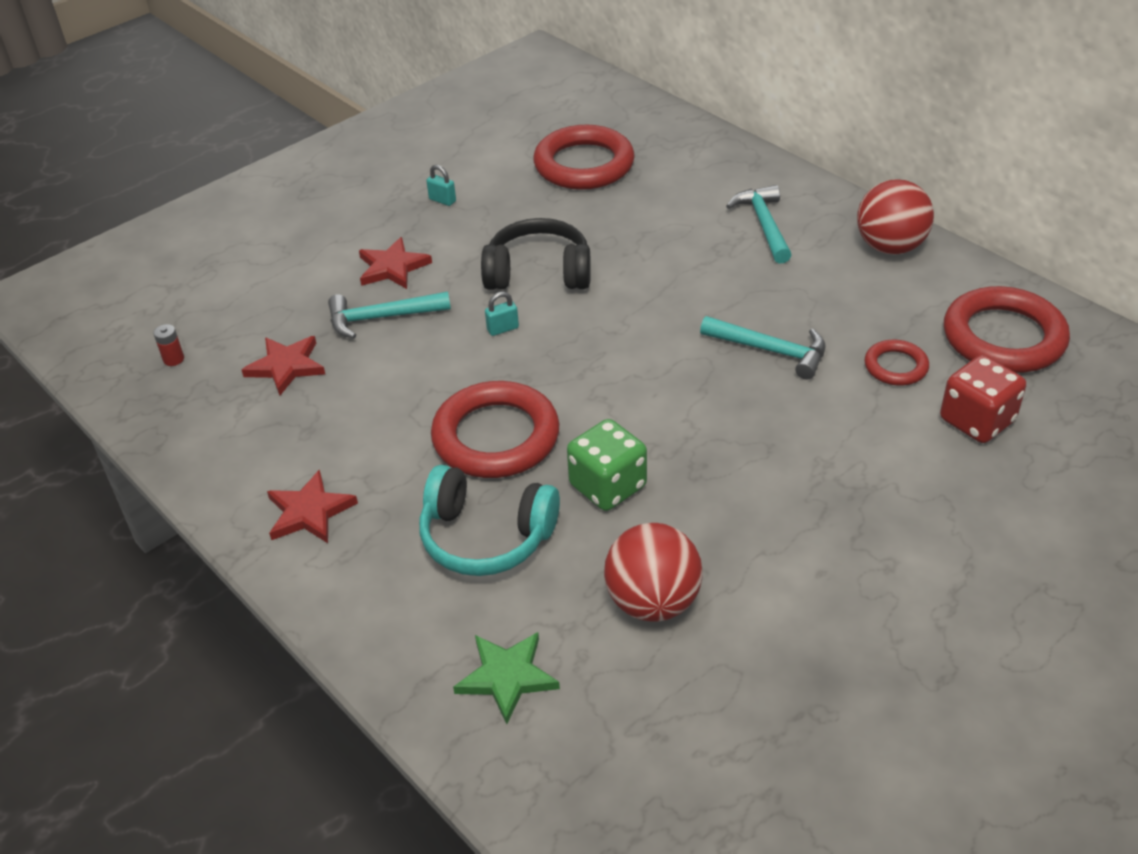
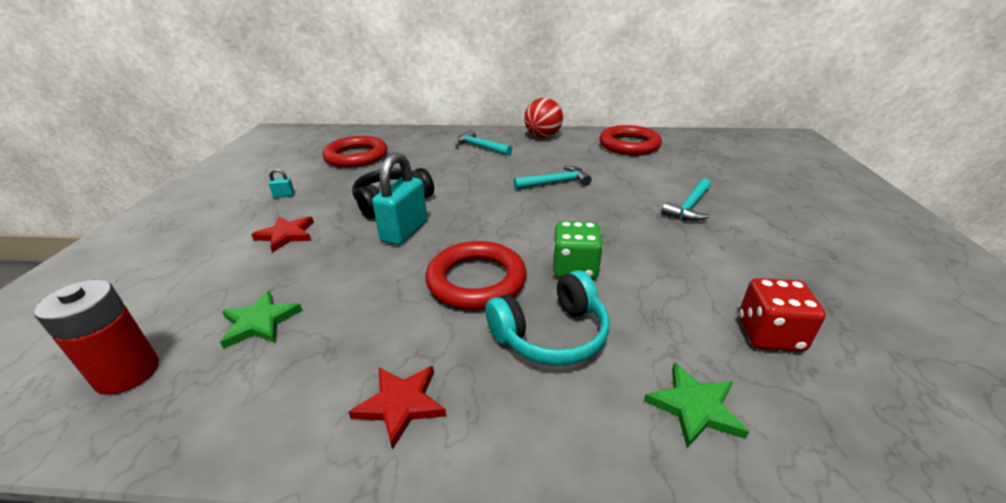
camera: 45 degrees left, 10 degrees down
(173, 359) = (127, 373): red battery -> red battery, size x2.49
(286, 366) = (260, 322): red star -> green star
(381, 318) = (310, 261): turquoise hammer -> turquoise hammer (689, 207)
(503, 329) = (404, 231): turquoise padlock -> turquoise padlock, size x2.44
(653, 602) = (687, 306): red ball -> none
(895, 366) = (611, 167): red ring -> none
(976, 421) = (668, 170): red dice -> red dice (769, 334)

